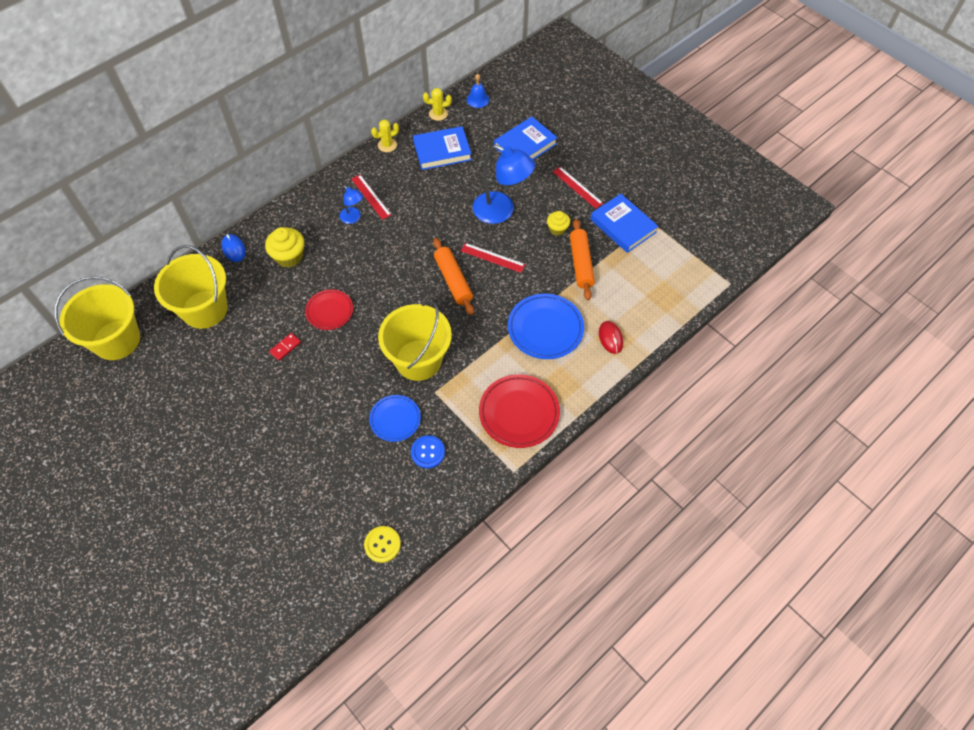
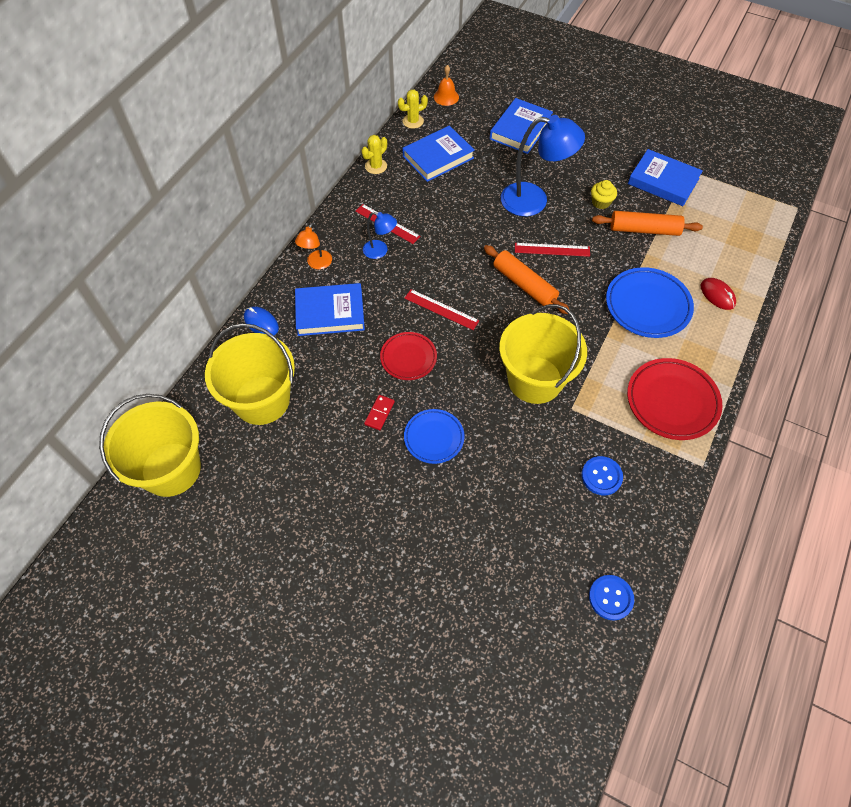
camera: 20 degrees left, 0 degrees up
(289, 256) = (330, 312): yellow cupcake -> blue book
(299, 214) = (317, 264): none -> orange lamp
(382, 544) = (610, 598): yellow button -> blue button
(395, 419) = (546, 452): blue plate -> blue plate (434, 438)
(478, 99) = (446, 97): blue bell -> orange bell
(577, 187) = (596, 156): red ruler -> red ruler (441, 309)
(581, 263) = (644, 230): orange rolling pin -> orange rolling pin turned 60 degrees counterclockwise

